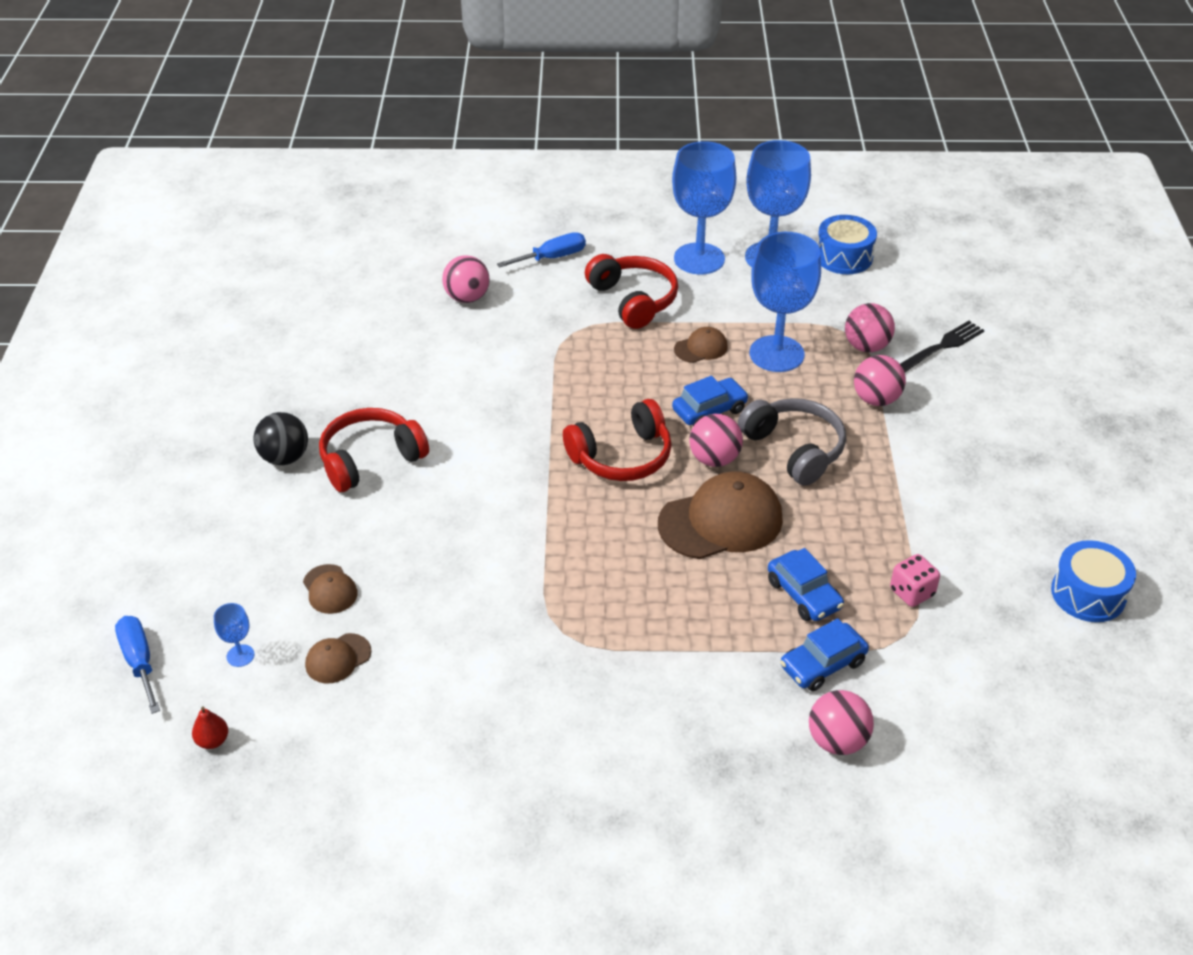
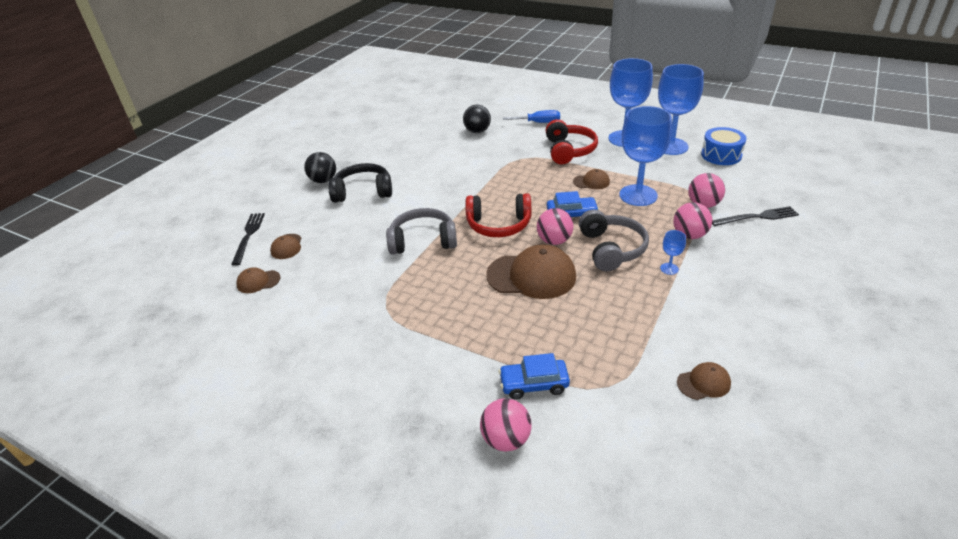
camera: 30 degrees right, 5 degrees down
(139, 662) = (171, 252): blue screwdriver -> none
(212, 741) = (163, 301): red pear -> none
(240, 655) = (216, 264): blue goblet -> blue goblet (669, 269)
(248, 592) = (248, 236): none -> black fork
(370, 459) = (363, 192): red headphones -> black headphones
(467, 298) = (477, 131): pink ball -> black ball
(533, 515) = (423, 241): none -> grey headphones
(804, 594) = (554, 335): blue car -> none
(912, 592) = (633, 359): pink dice -> none
(1000, 594) = (703, 383): none -> brown cap
(1088, 594) = (781, 408): blue drum -> none

